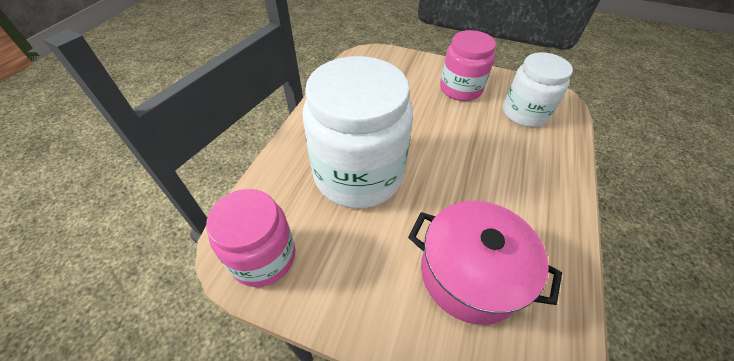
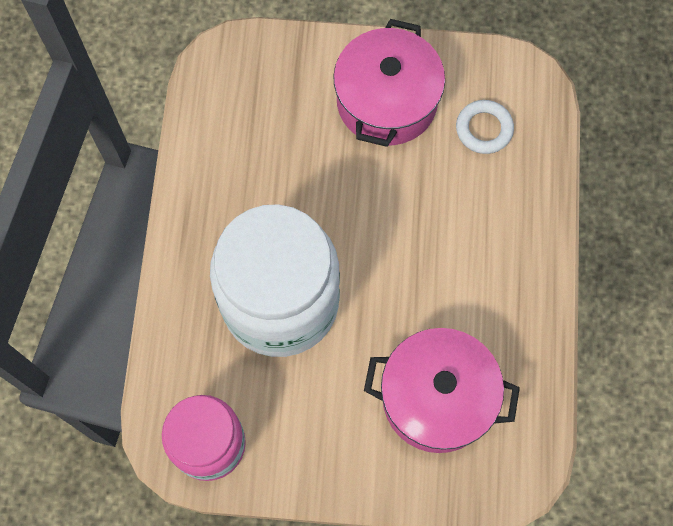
camera: 15 degrees left, 20 degrees up
(460, 89) = (386, 101): pink jar -> pink pot
(524, 113) = (484, 129): white jar -> white ring

